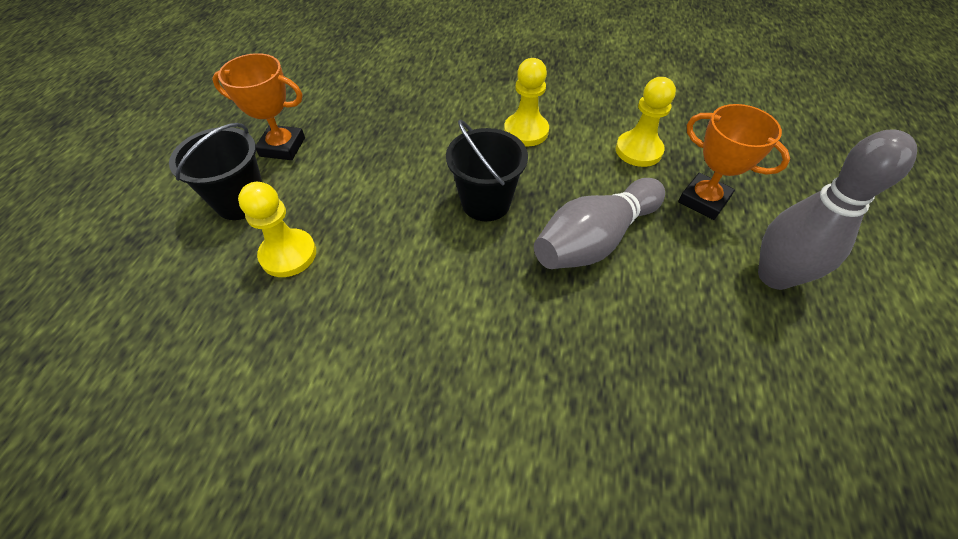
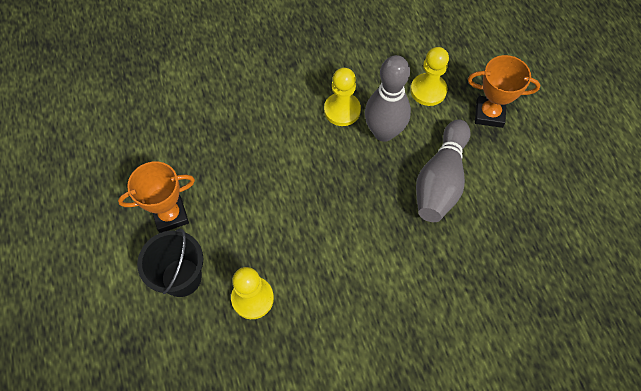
camera: 30 degrees left, 10 degrees up
(486, 203) = (354, 187): black bucket -> none
(774, 276) = (554, 152): grey bowling pin -> grey bowling pin (384, 132)

